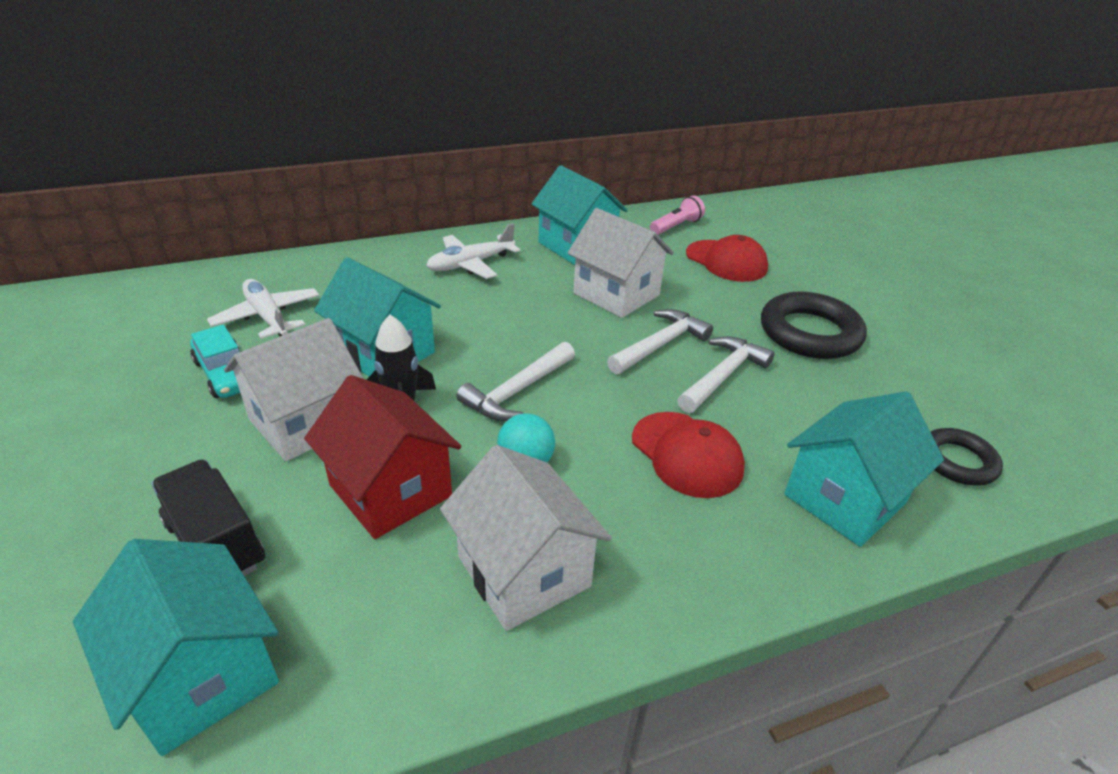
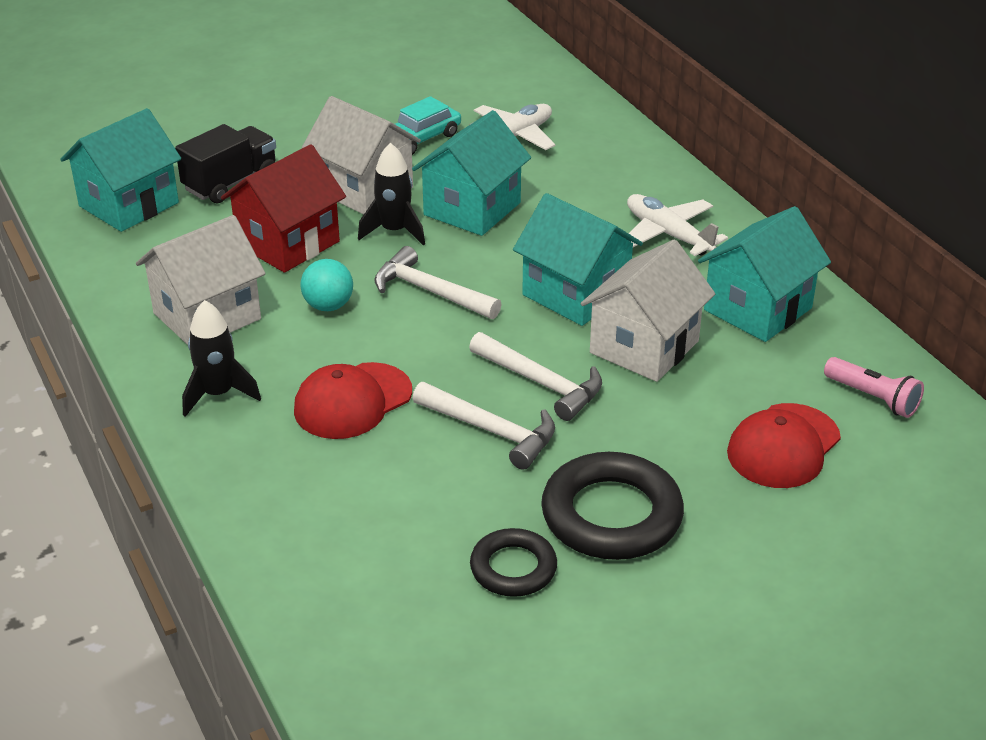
camera: 85 degrees right, 0 degrees up
(677, 561) = (218, 394): none -> black rocket
(845, 498) = (300, 506): turquoise house -> turquoise house (576, 294)
(957, 461) = (368, 610): black ring -> black ring (513, 568)

